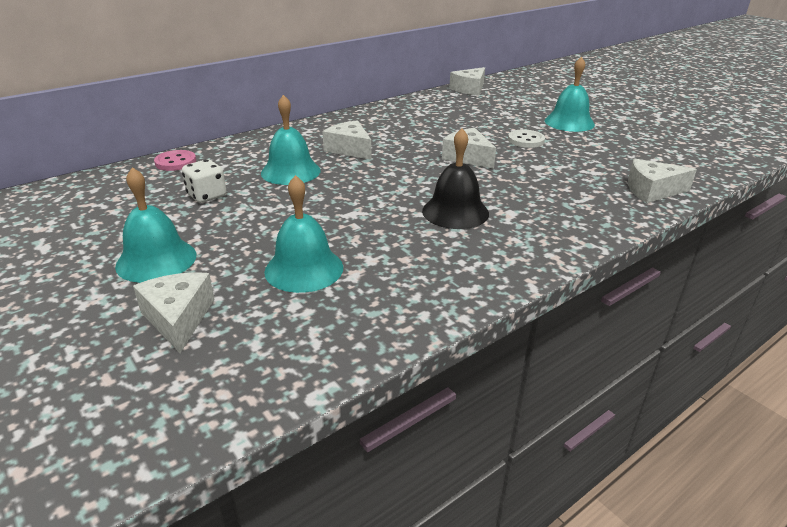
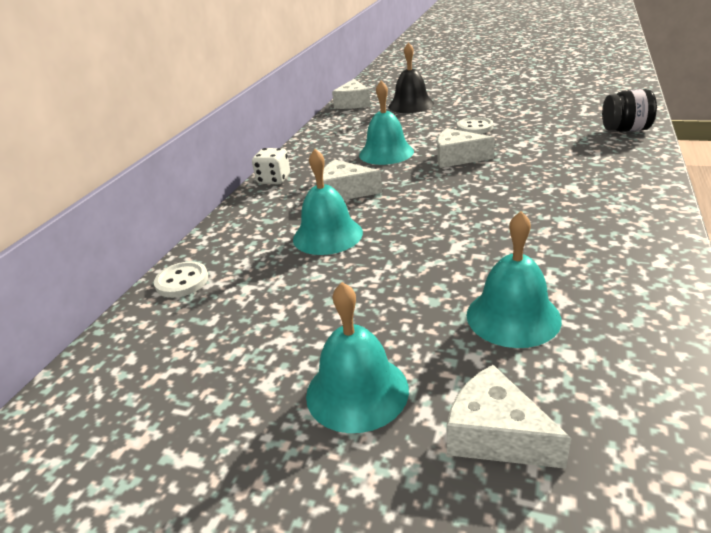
camera: 30 degrees left, 0 degrees up
(175, 162) = (182, 281): pink button -> white button
(207, 196) = (285, 298): white dice -> white dice (274, 180)
(455, 212) = (533, 205): black bell -> black bell (411, 105)
(569, 122) = (479, 102): turquoise bell -> turquoise bell (386, 153)
(652, 191) = (625, 130): white cheese -> black jar

